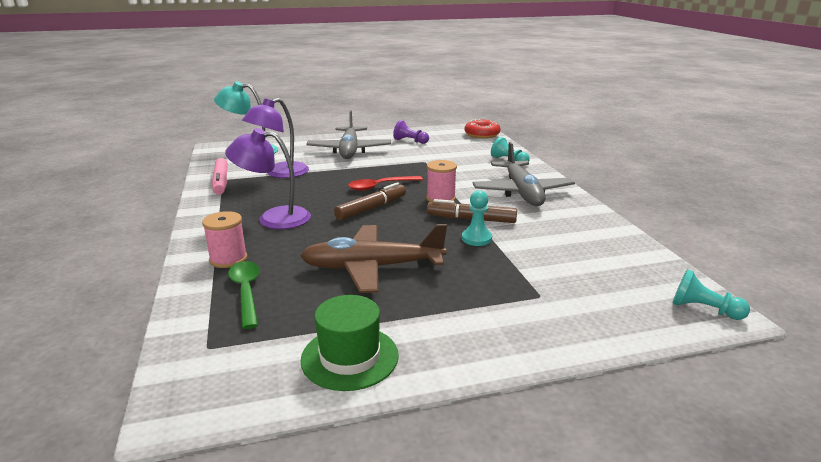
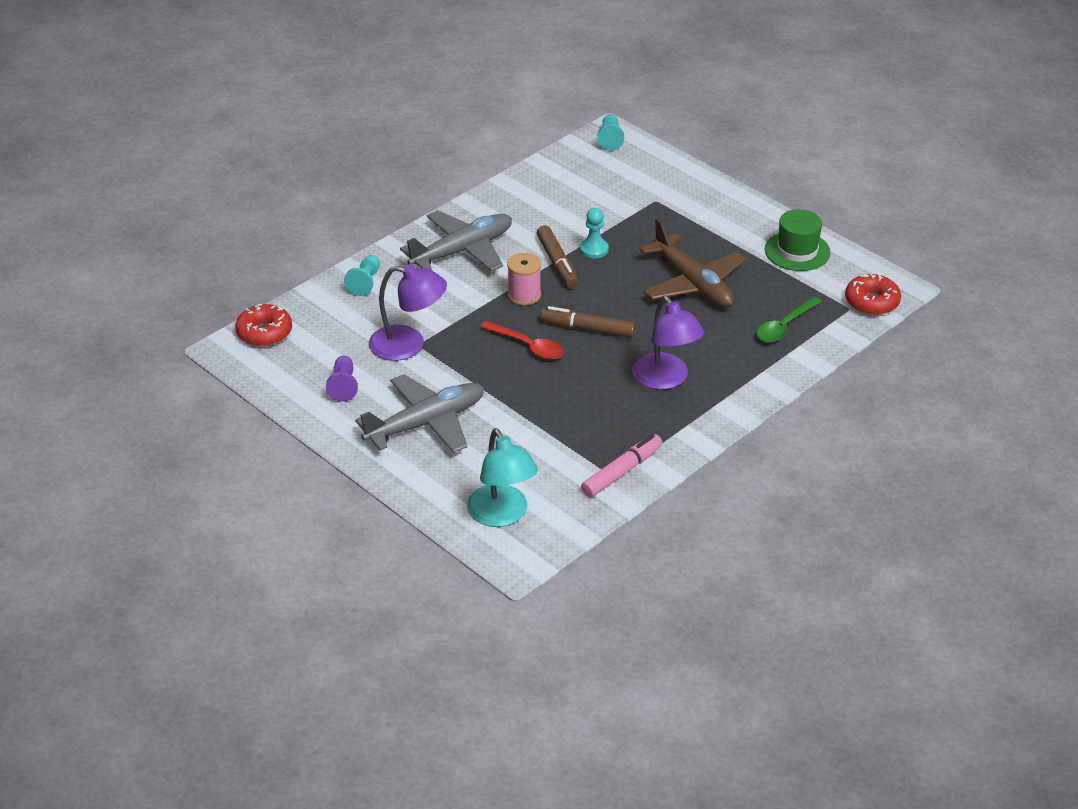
camera: 120 degrees left, 15 degrees up
(190, 371) = (872, 302): none -> red donut
(228, 259) = (756, 362): pink spool -> none
(280, 173) = (555, 440): purple lamp -> purple lamp (408, 345)

